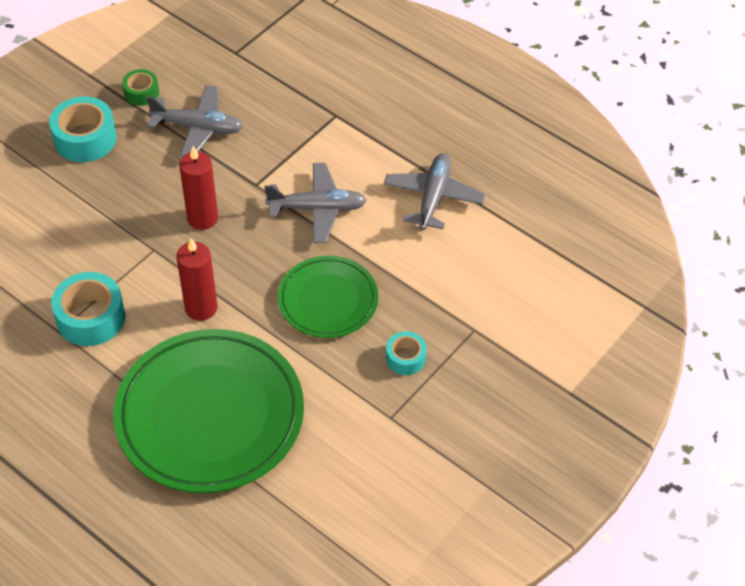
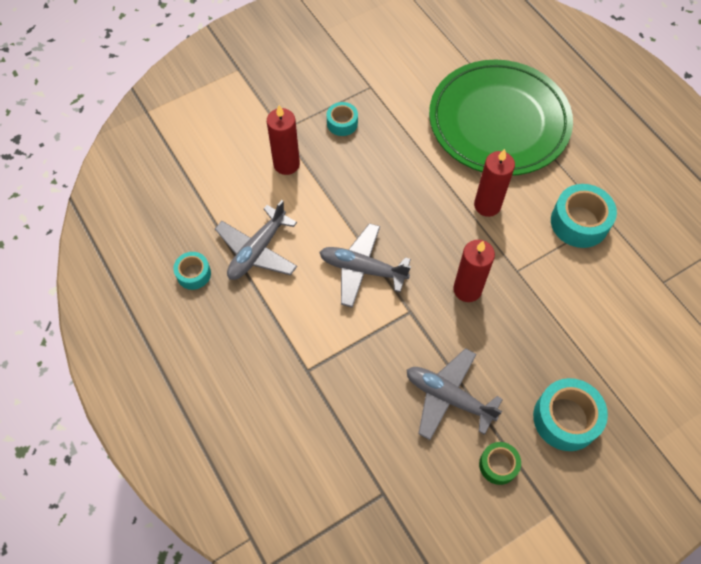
camera: 160 degrees left, 10 degrees up
(328, 300) = (383, 183): green plate -> none
(448, 291) = (286, 164): none -> red candle
(485, 161) = (193, 274): none -> turquoise tape

